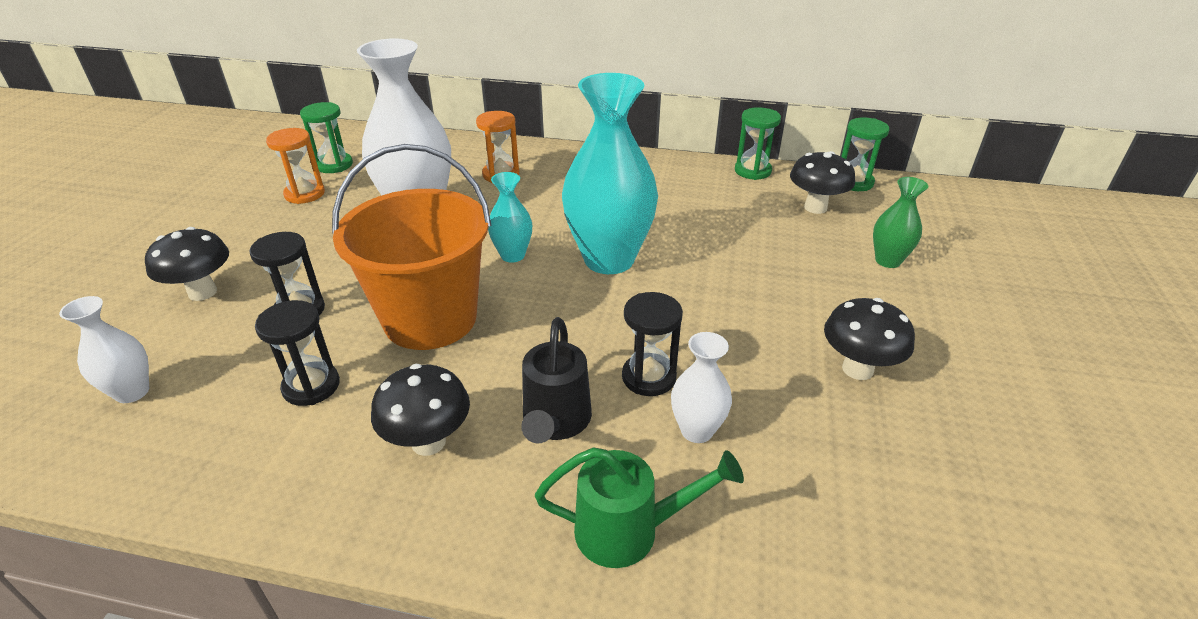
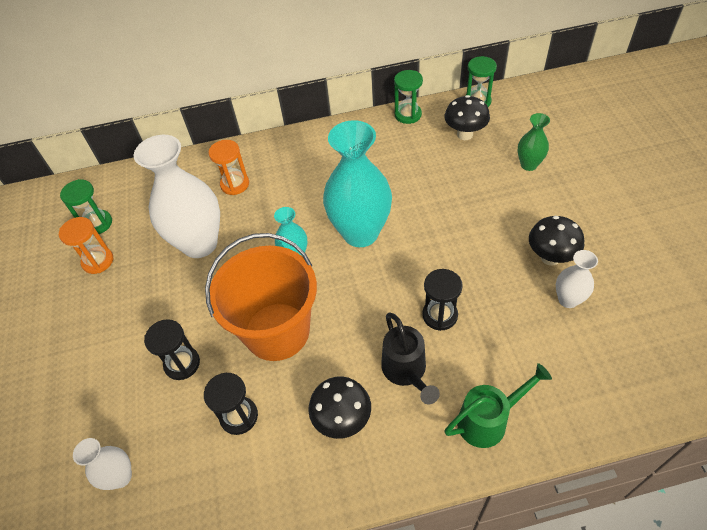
camera: 20 degrees left, 15 degrees up
(202, 292) = (97, 380): black mushroom -> none
(696, 430) = (487, 340): white vase -> white vase (568, 300)

